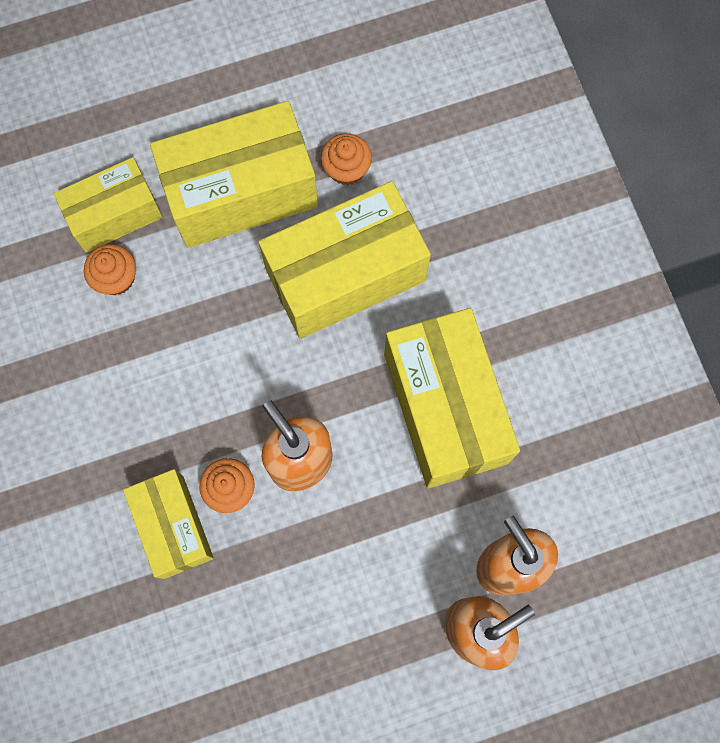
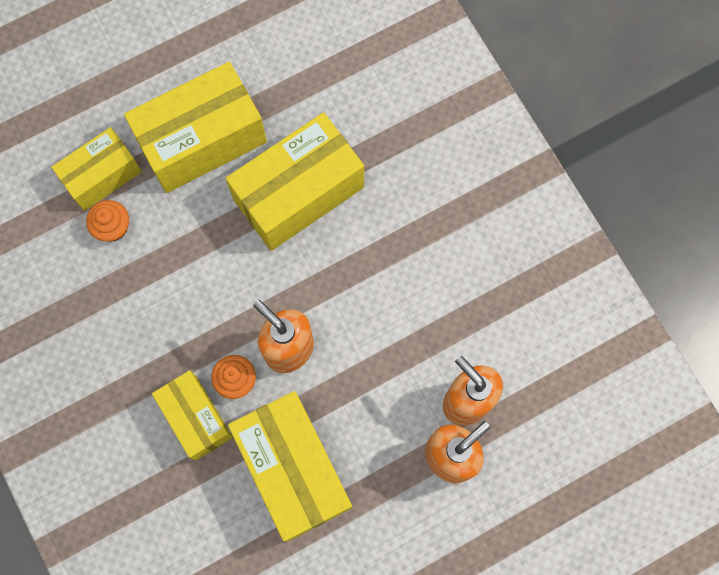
camera: 10 degrees left, 0 degrees up
(346, 169) = (284, 107): orange cupcake -> none
(445, 408) = (396, 286): yellow box -> yellow box (293, 469)

